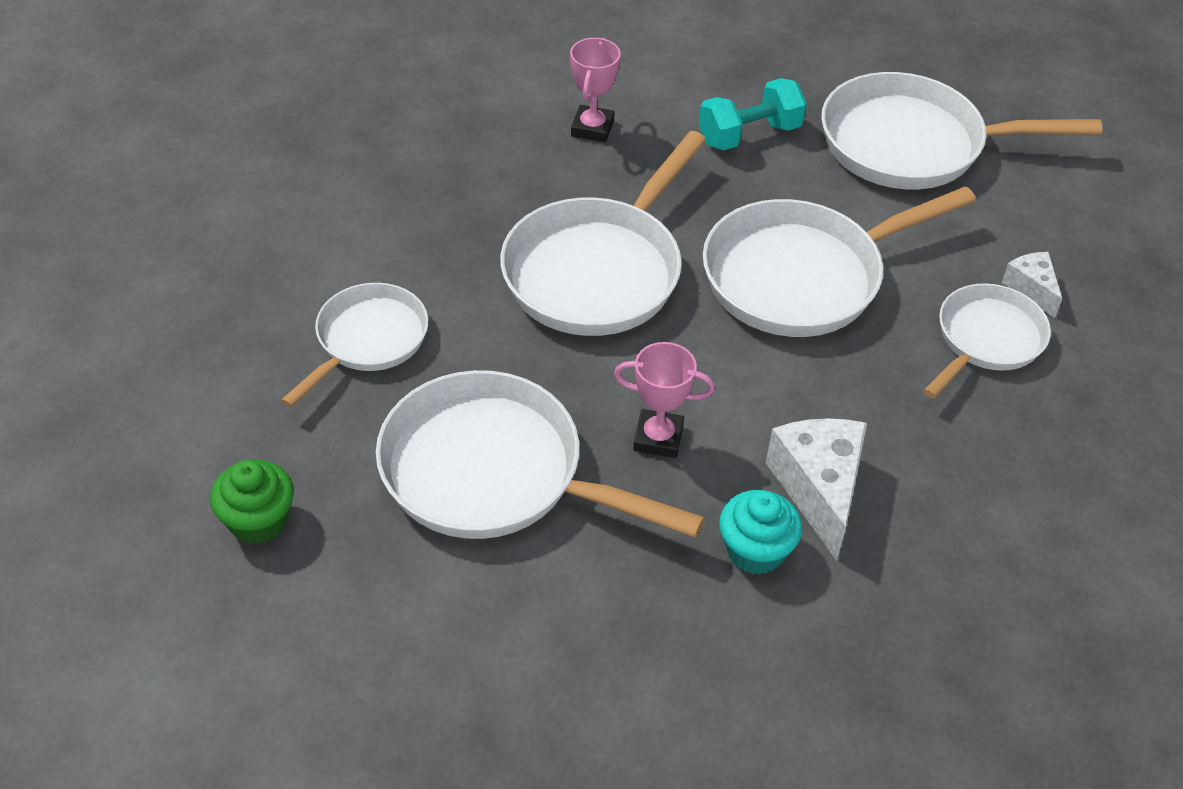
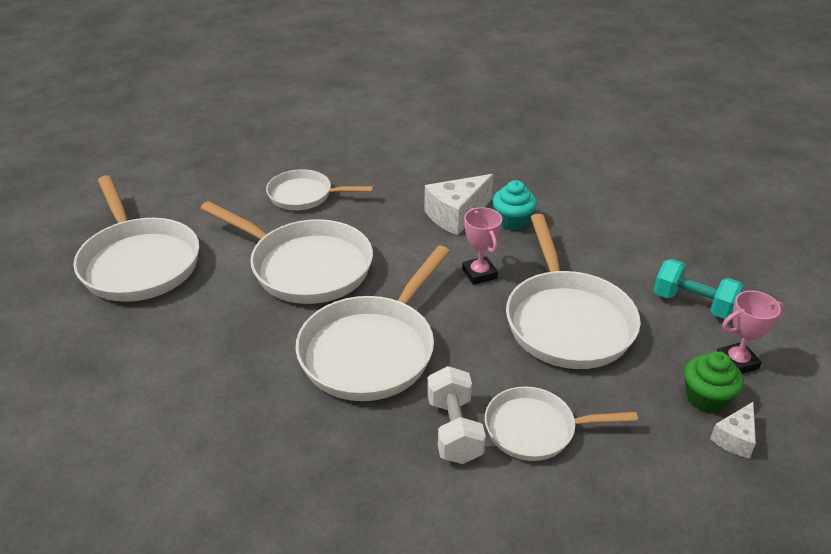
camera: 120 degrees left, 10 degrees down
(427, 279) = (454, 430): none -> white dumbbell
(592, 128) = (214, 421): pink trophy -> pink trophy (736, 362)
(598, 270) = (371, 350): white pan -> white pan turned 120 degrees clockwise
(749, 135) = (171, 335): turquoise dumbbell -> turquoise dumbbell (693, 304)
(1031, 289) = (251, 191): white cheese -> white cheese (735, 438)

